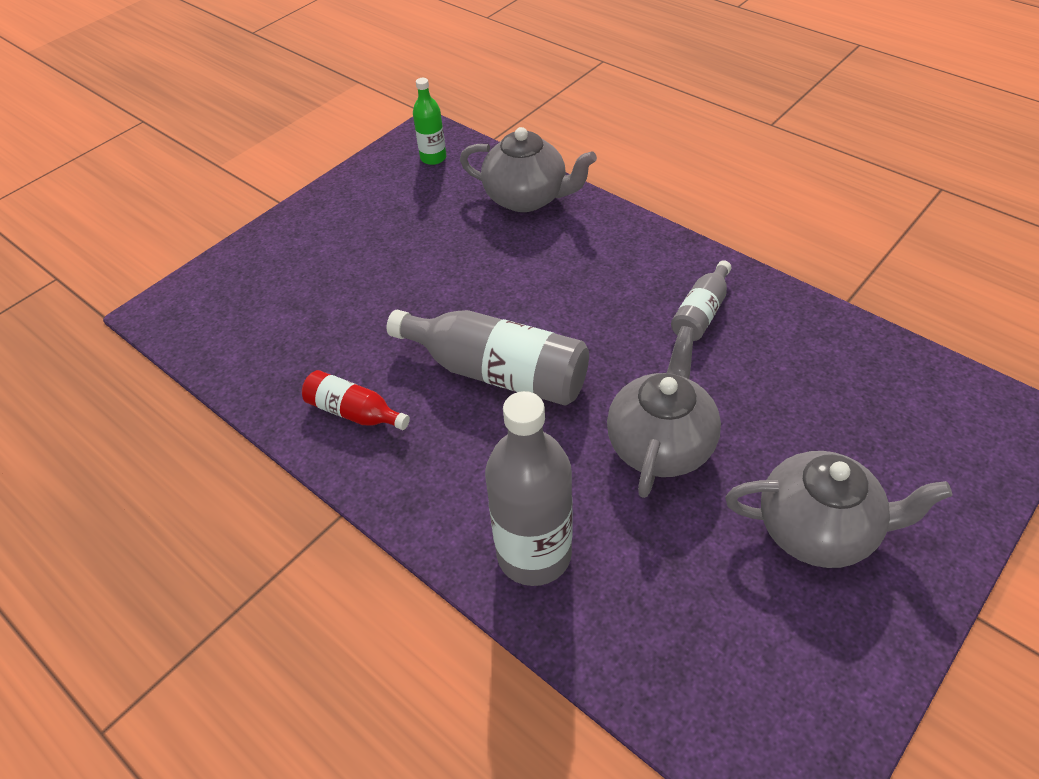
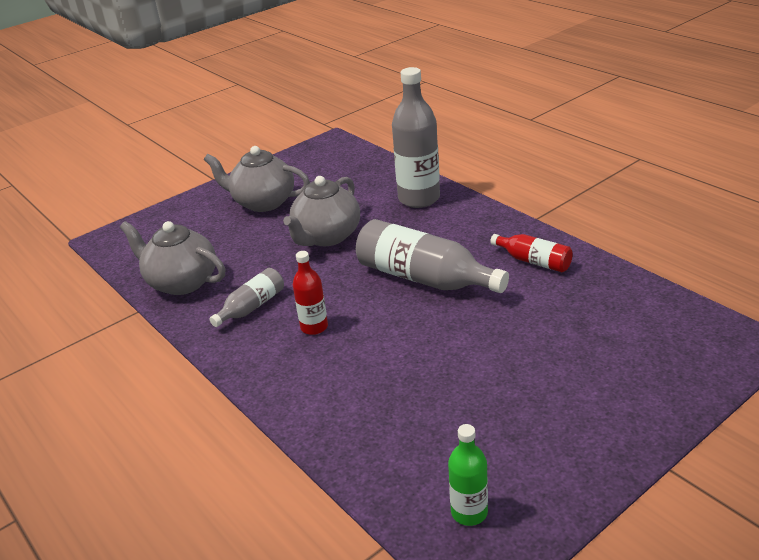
camera: 170 degrees left, 15 degrees down
(527, 198) = (360, 433): grey teapot -> grey teapot (181, 282)
(612, 292) = (314, 327): none -> red bottle

